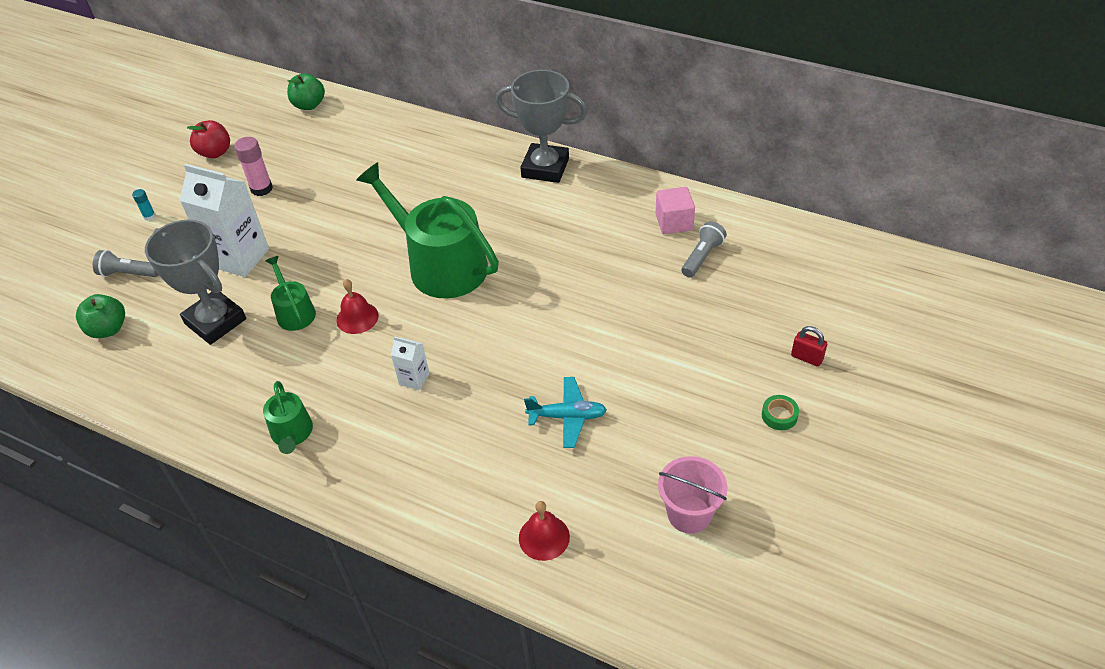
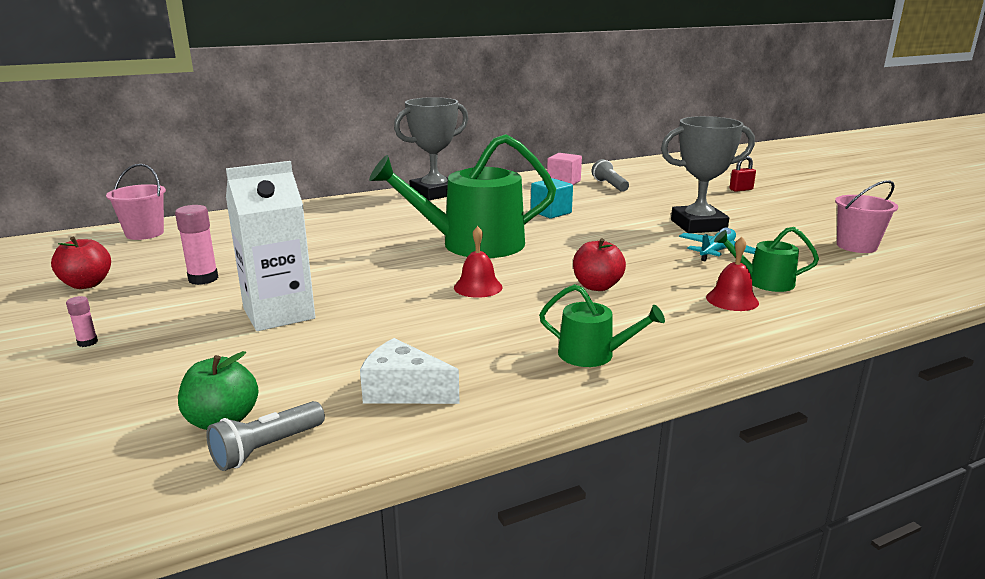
camera: 55 degrees left, 25 degrees down
(128, 274) = (153, 381): grey flashlight -> grey flashlight (266, 448)
(149, 216) = (87, 342): turquoise glue stick -> pink glue stick
(183, 375) = (403, 391): none -> white cheese
(215, 321) = (350, 350): grey trophy -> grey trophy (698, 225)
(294, 312) = (416, 310): green watering can -> green watering can (764, 282)
(309, 105) = (144, 233): green apple -> pink bucket
(414, 379) = (597, 286): white carton -> red apple
(544, 537) = (844, 290): red bell -> red bell (732, 300)
(568, 263) = (551, 212): none -> turquoise cube
(779, 415) = (785, 206): green tape -> none

